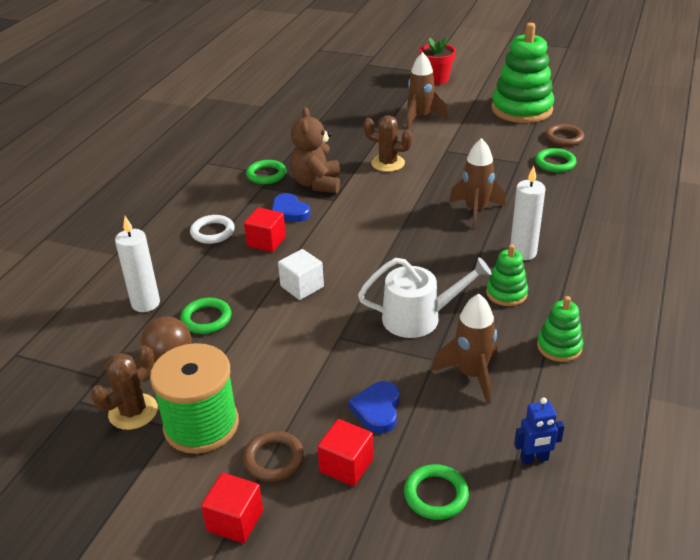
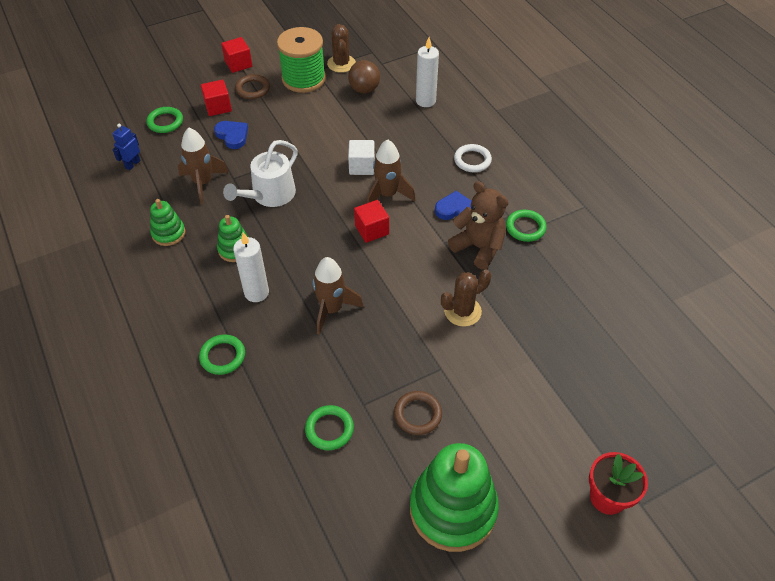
camera: 130 degrees right, 15 degrees up
(206, 319) = (381, 116): green ring -> green ring (222, 356)
(266, 241) = (430, 178): red cube -> red cube (372, 230)
(421, 117) = (524, 402): brown rocket -> brown rocket (387, 195)
(564, 138) = (359, 484): brown ring -> brown ring (417, 414)

